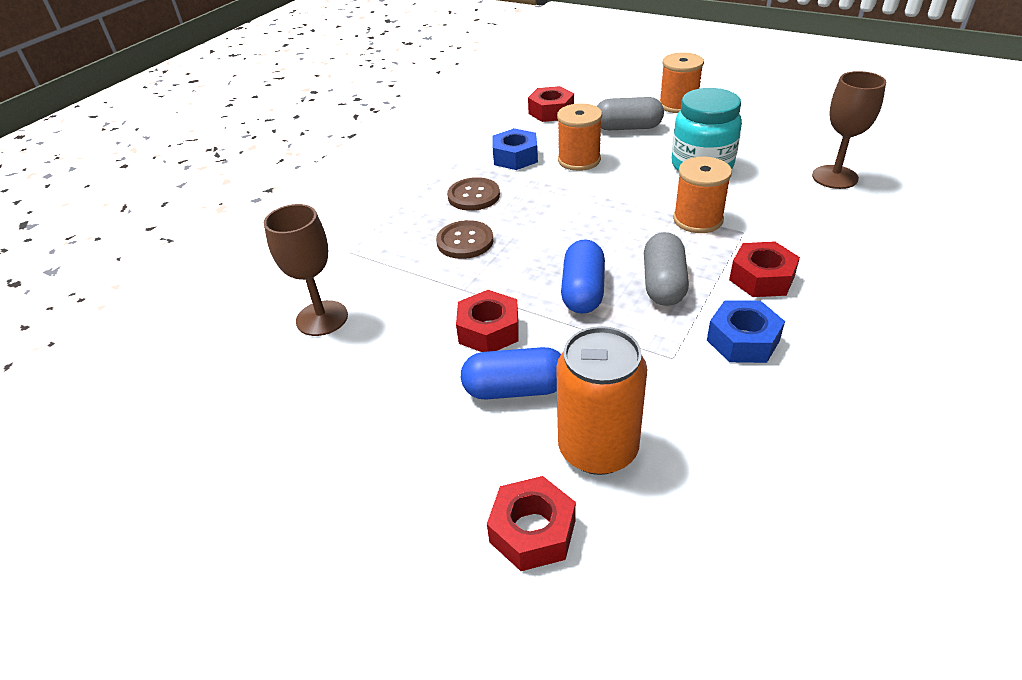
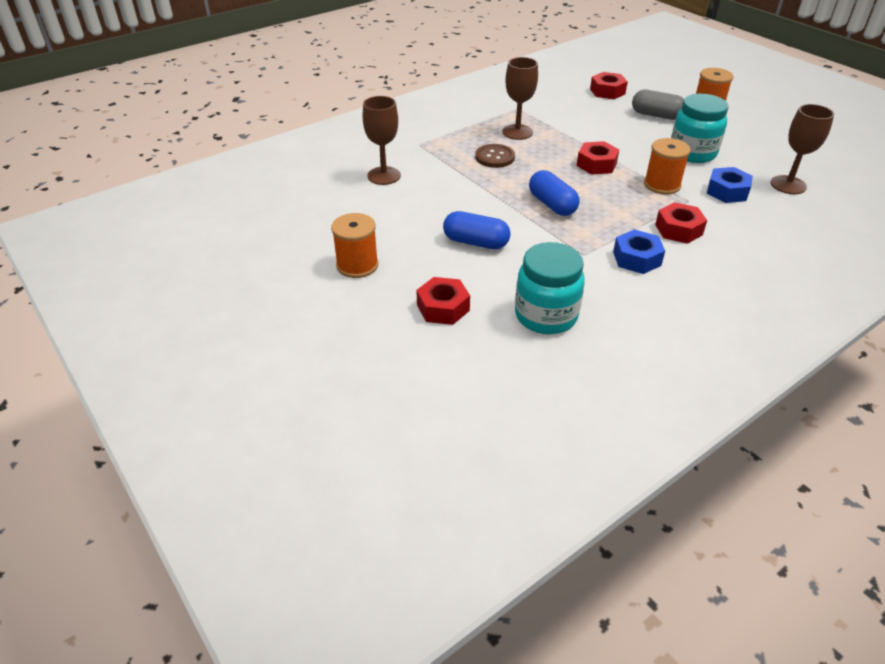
camera: 20 degrees right, 0 degrees up
(473, 196) = (517, 132): brown button -> brown goblet
(488, 330) = (479, 209): red nut -> red nut (596, 164)
(515, 157) = (561, 115): blue nut -> blue nut (727, 191)
(579, 160) = (605, 128): orange spool -> orange spool (357, 265)
(583, 291) = (552, 205): blue capsule -> blue capsule turned 60 degrees counterclockwise
(598, 449) = (505, 284): orange can -> none
(663, 284) = (608, 215): grey capsule -> none
(689, 486) = (546, 316): none -> turquoise jar

